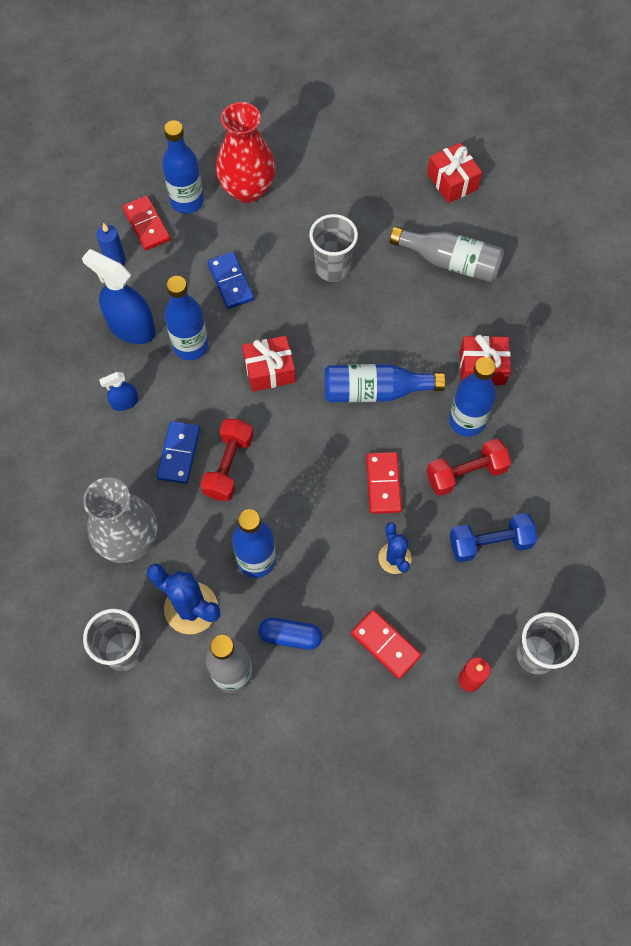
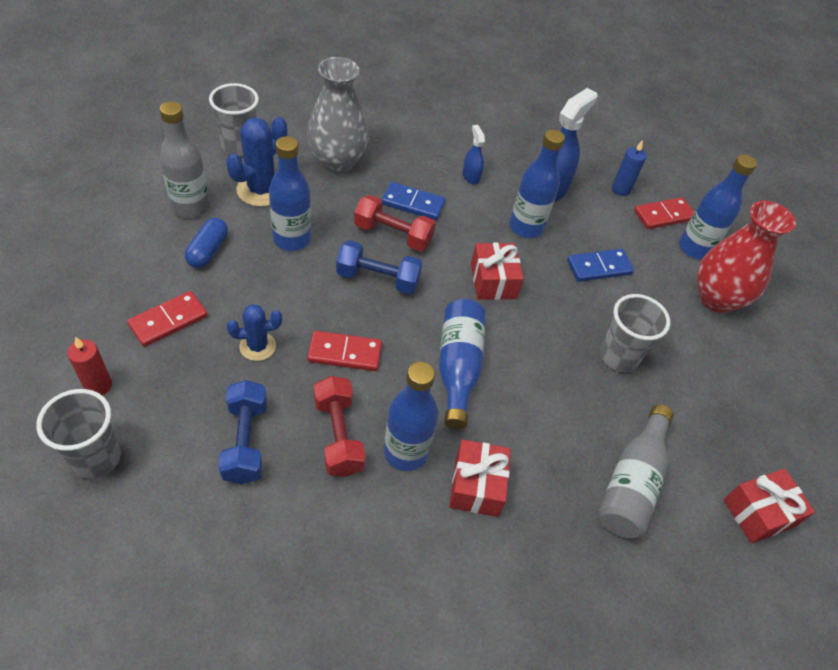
camera: 90 degrees right, 15 degrees down
(290, 470) = (378, 278): none -> blue dumbbell

